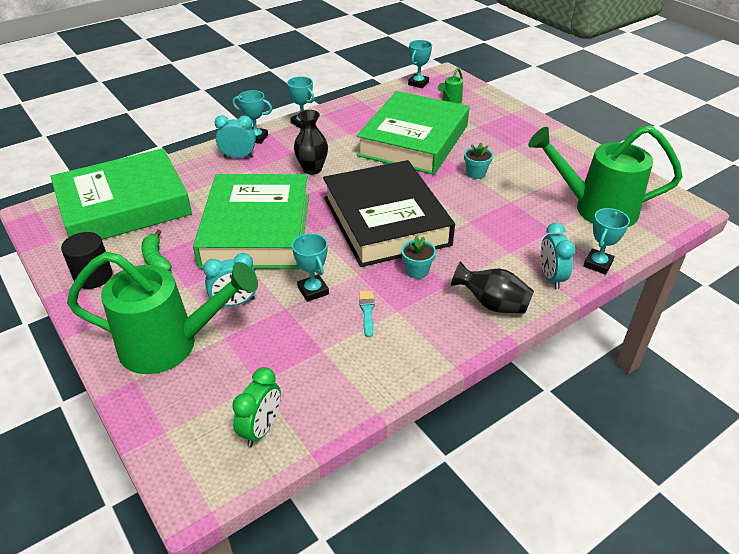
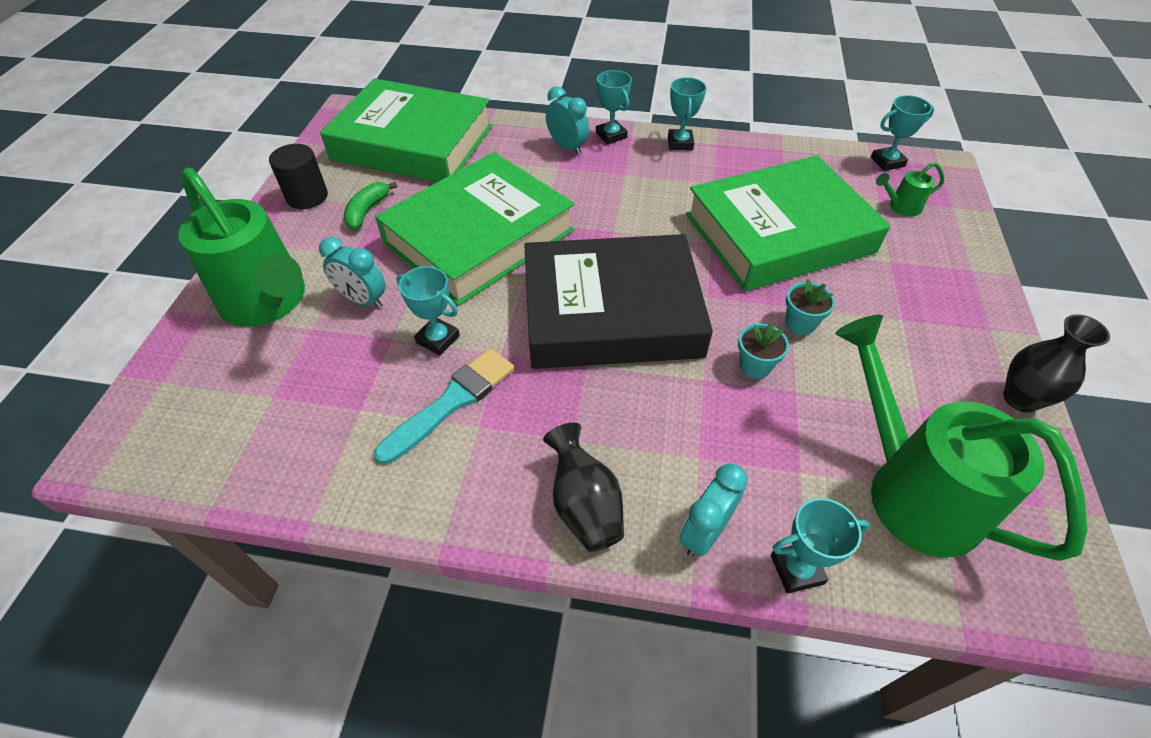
camera: 45 degrees right, 10 degrees up
(261, 429) = (214, 444): green clock -> none
(312, 169) = (618, 202): black vase -> black vase (1020, 399)
(313, 290) = (438, 339): turquoise trophy -> turquoise trophy turned 75 degrees counterclockwise
(367, 311) = (451, 402): turquoise brush -> turquoise brush, size x1.94
(386, 221) = (611, 312): black book -> black book turned 60 degrees clockwise
(417, 271) = (561, 396): turquoise flower pot -> turquoise flower pot (755, 366)

